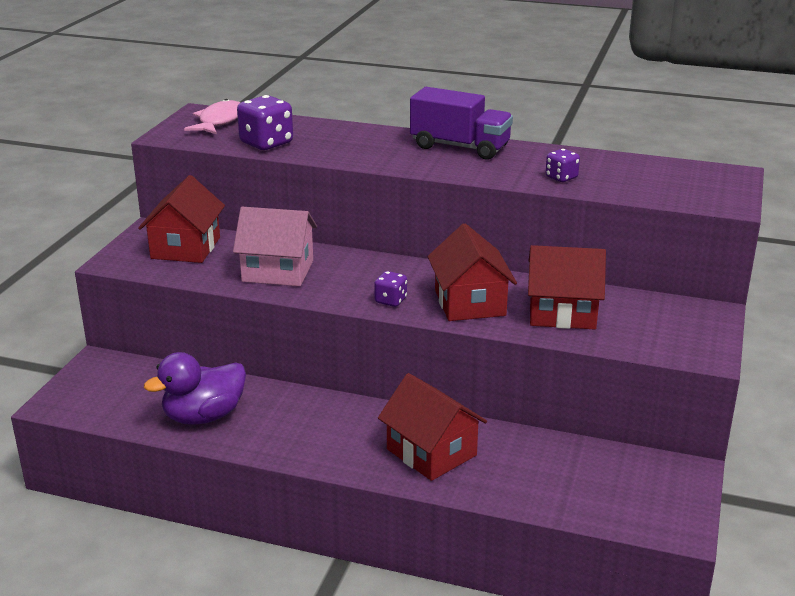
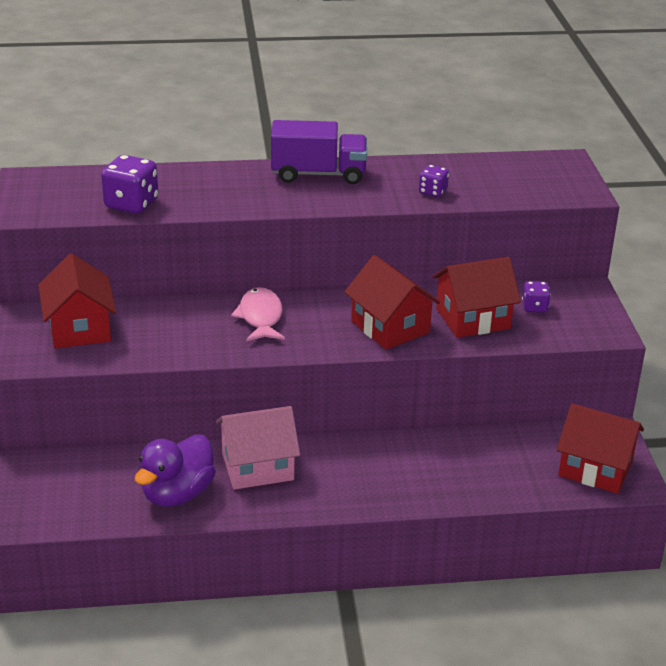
camera: 25 degrees left, 5 degrees up
(219, 121) = (58, 186): pink fish -> pink fish (260, 317)
(277, 271) = (192, 334): pink house -> pink house (257, 467)
(390, 300) = (320, 341): purple dice -> purple dice (534, 307)
(431, 452) = (404, 472): red house -> red house (595, 468)

